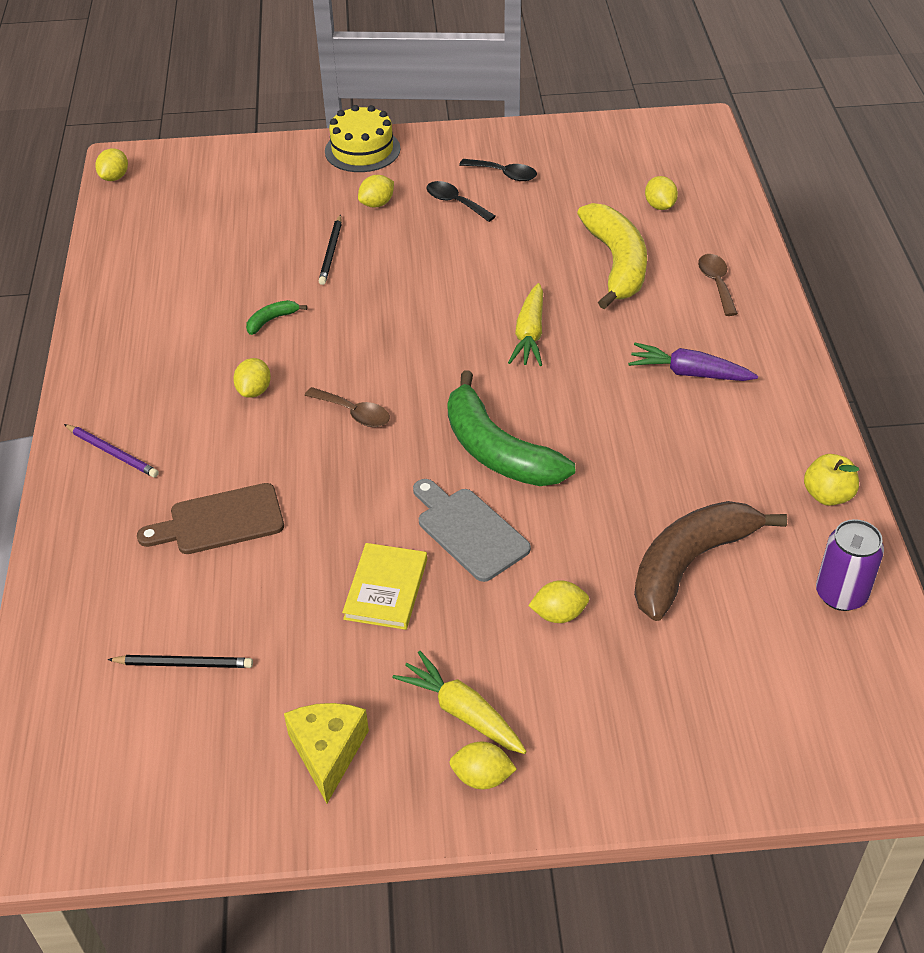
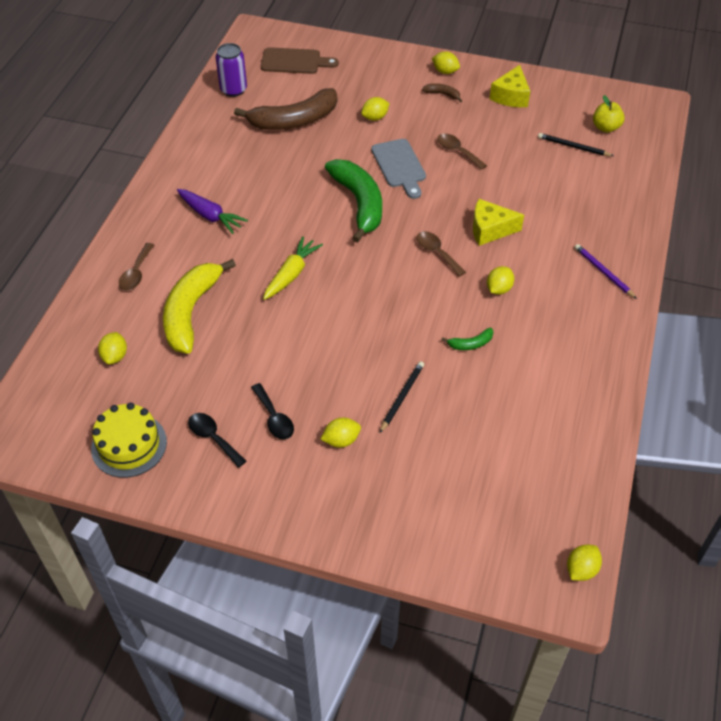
camera: 160 degrees left, 5 degrees up
(220, 521) = (540, 210): brown cutting board -> brown cutting board (294, 62)
(289, 467) = (490, 229): none -> yellow cheese
(362, 150) = (324, 520): yellow cake -> yellow cake (129, 445)
(386, 589) = (457, 151): yellow book -> brown spoon
(462, 712) = (442, 94): yellow carrot -> brown banana
(558, 614) = (375, 117): yellow lemon -> yellow lemon turned 45 degrees counterclockwise
(827, 495) = (197, 130): yellow apple -> yellow apple (605, 127)

